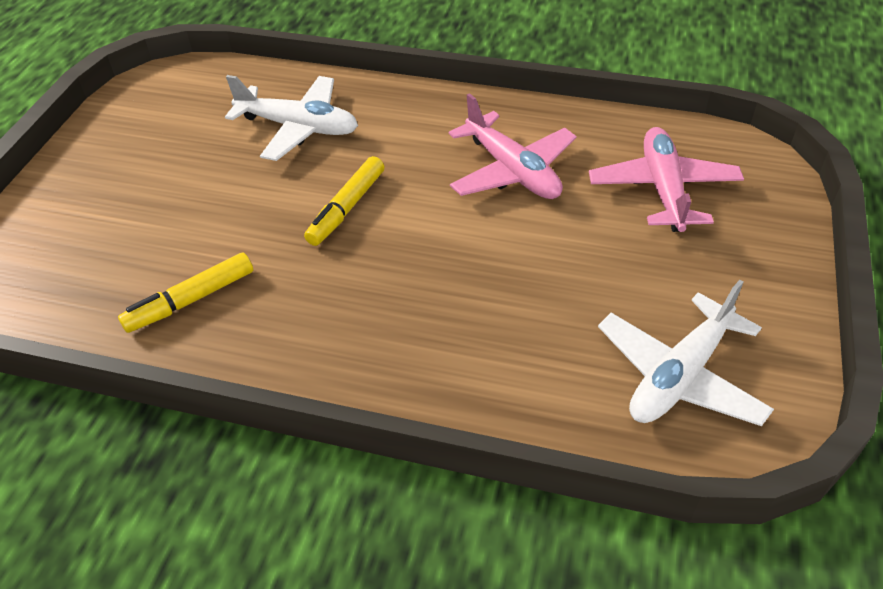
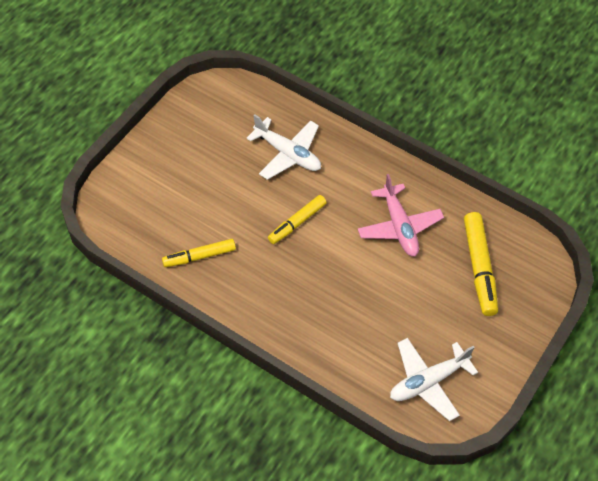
camera: 15 degrees right, 10 degrees up
(663, 189) = (479, 268): pink plane -> yellow marker

